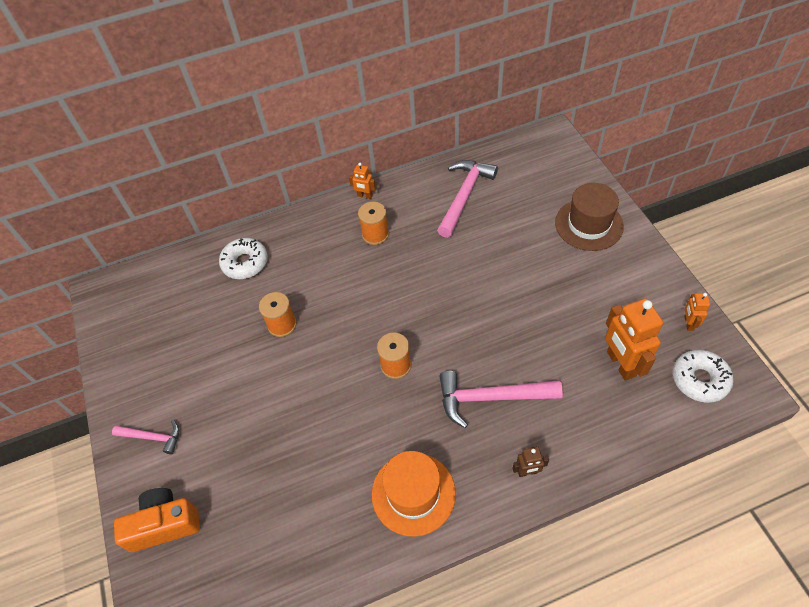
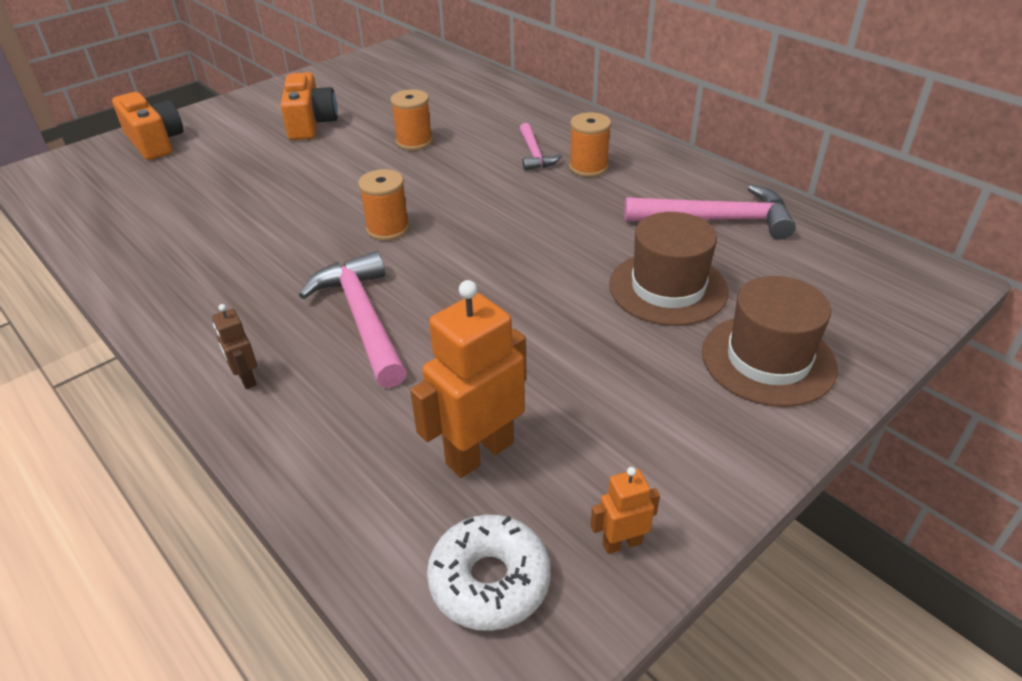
camera: 65 degrees right, 15 degrees down
(153, 437) = (250, 112): pink hammer -> pink hammer (534, 154)
(207, 392) = (311, 124): none -> orange camera
(245, 263) = (487, 101): white donut -> none
(365, 196) = (647, 146): orange robot -> none
(413, 493) = (202, 283): orange hat -> none
(518, 241) = (668, 288): none -> brown hat

